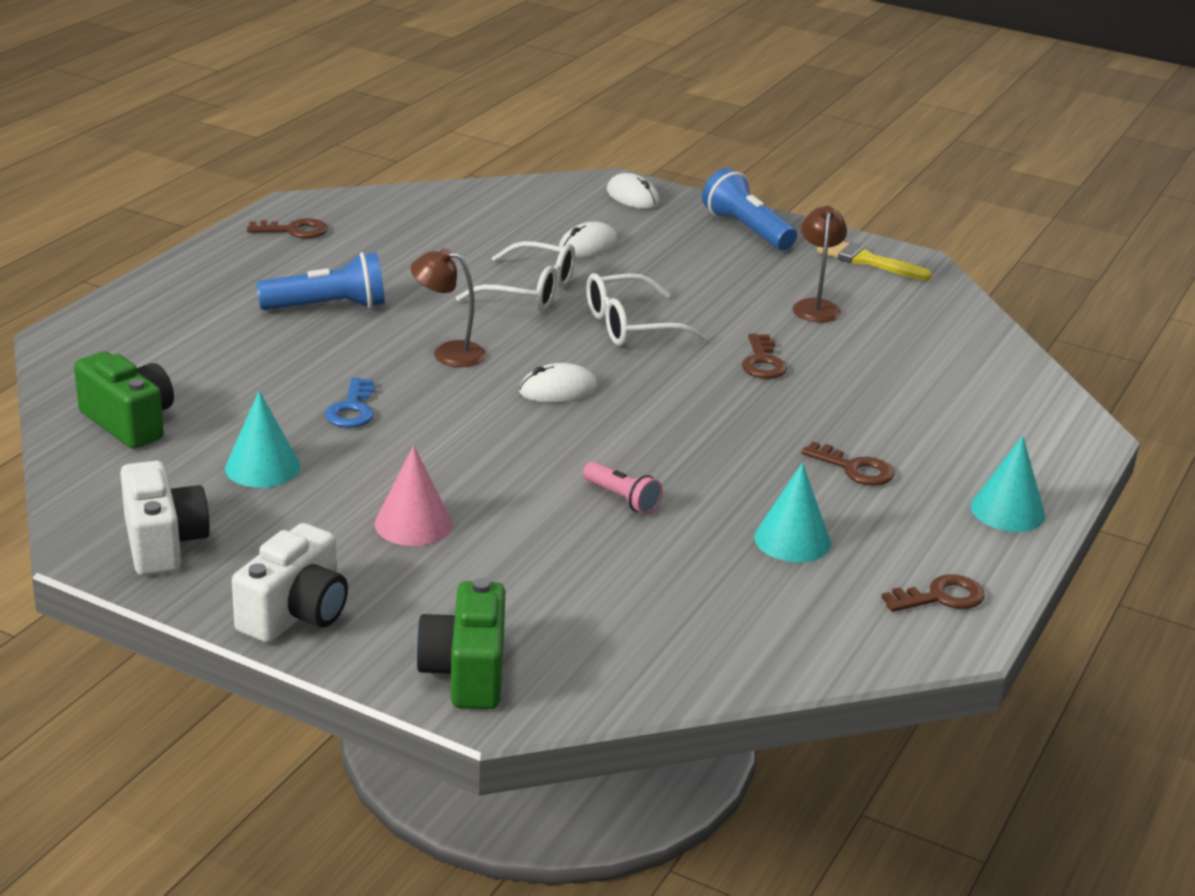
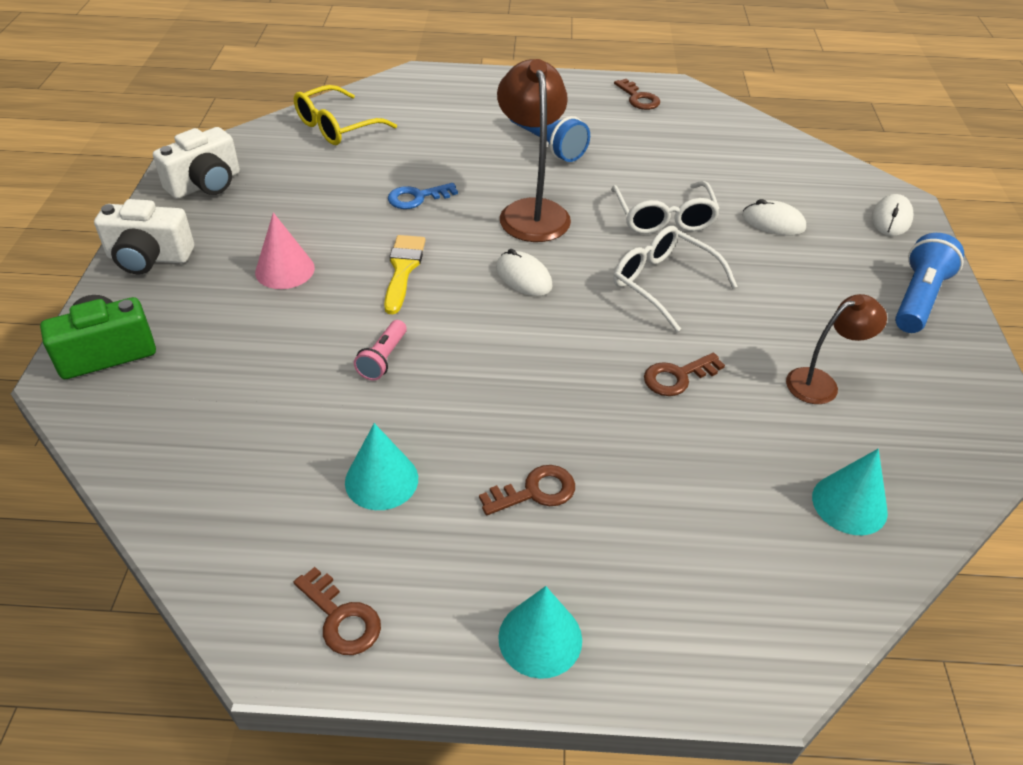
camera: 65 degrees right, 15 degrees up
(129, 422) = (336, 127): green camera -> yellow glasses
(262, 467) = (317, 189): turquoise cone -> turquoise cone (849, 504)
(448, 353) = (532, 211): brown lamp -> brown lamp, size x1.68
(855, 469) = (535, 491): brown key -> brown key turned 120 degrees counterclockwise
(867, 261) = (959, 394): yellow brush -> yellow brush (403, 269)

